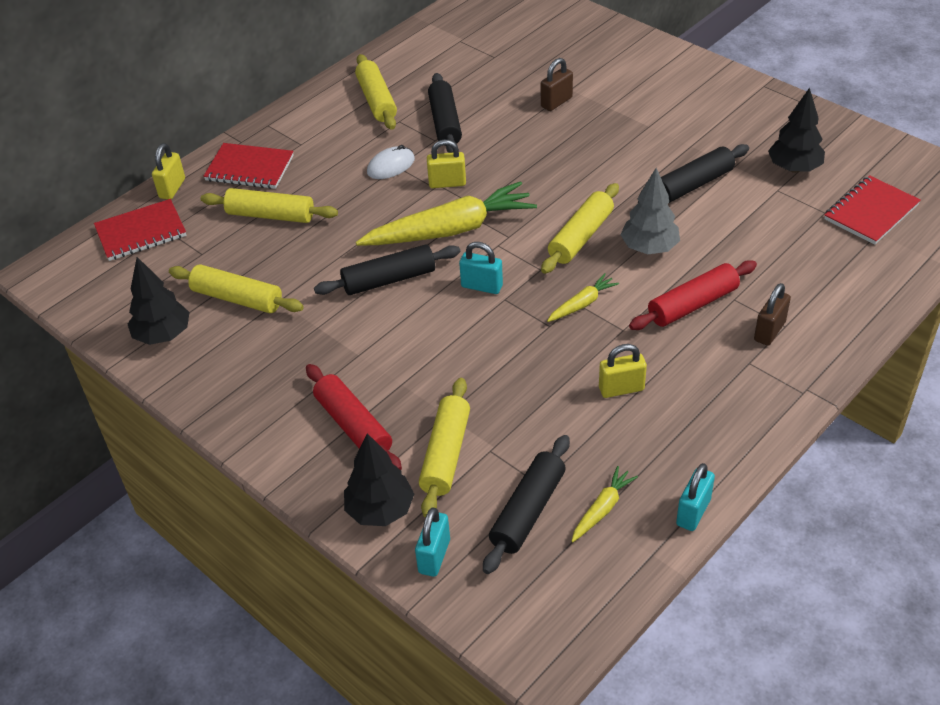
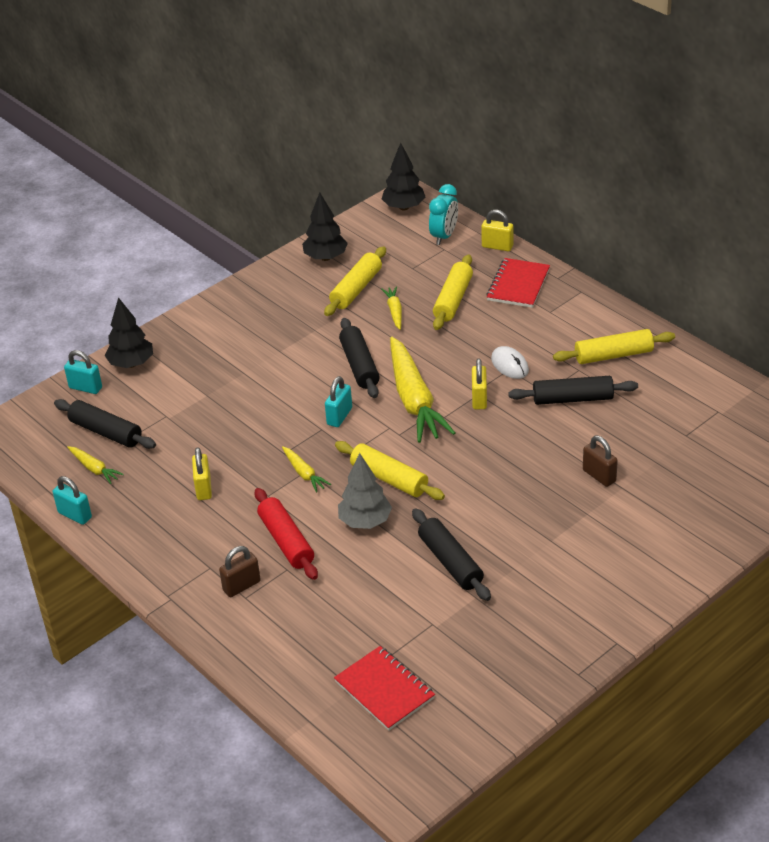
camera: 95 degrees right, 5 degrees down
(141, 232) = (444, 236): red notebook -> turquoise clock
(287, 260) = (394, 311): none -> yellow carrot
(353, 426) = (210, 350): red rolling pin -> none
(446, 454) = (169, 394): yellow rolling pin -> none
(769, 331) = (241, 586): brown padlock -> brown padlock turned 75 degrees counterclockwise
(794, 168) = (464, 642): black tree -> black tree (404, 207)

